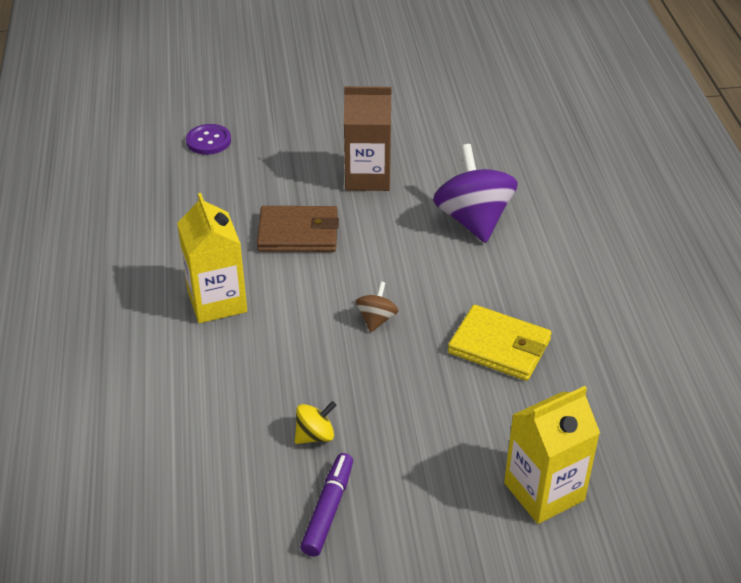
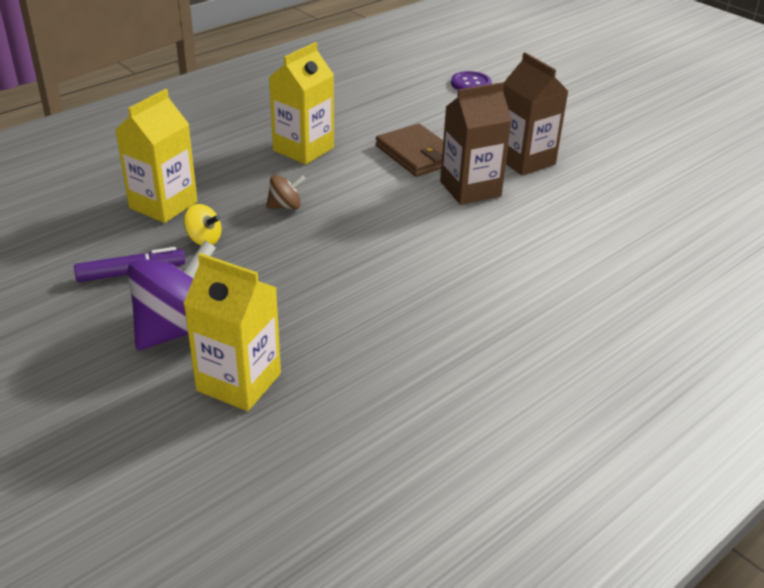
camera: 55 degrees right, 5 degrees down
(226, 443) = (163, 205): none -> yellow carton
(376, 319) = (360, 223): brown spinning top -> brown spinning top (285, 206)
(382, 229) = (470, 189): none -> brown carton
(473, 220) = (542, 228): purple spinning top -> purple spinning top (179, 329)
(499, 346) = (396, 297): yellow wallet -> none

